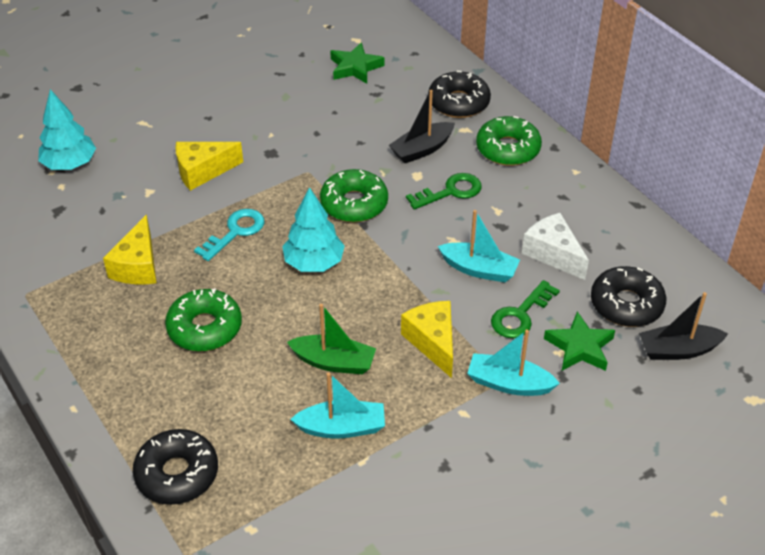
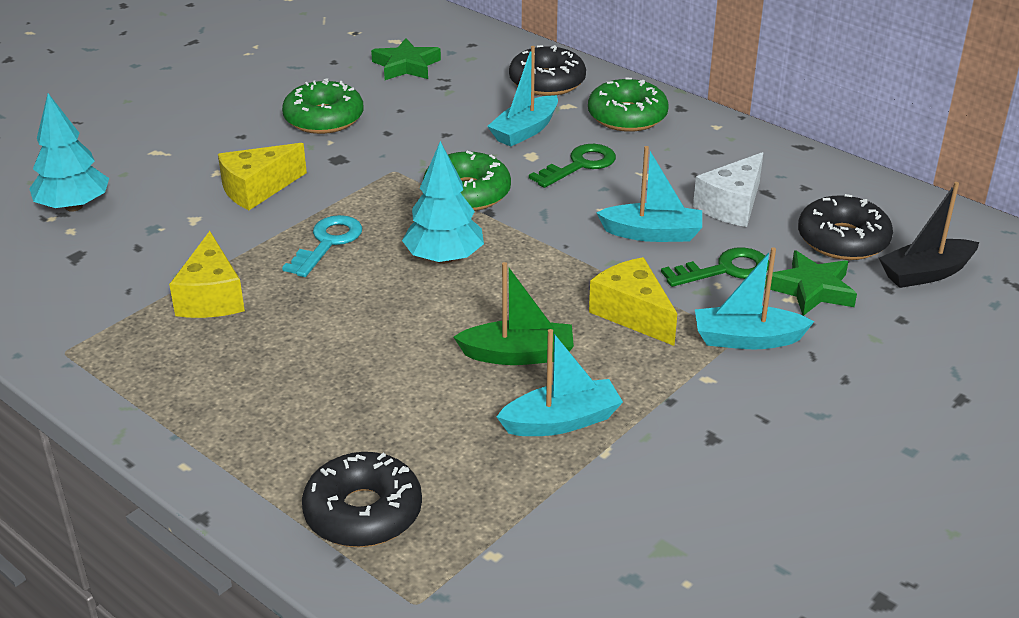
camera: 15 degrees left, 10 degrees down
(205, 328) = (331, 347): green donut -> green donut (324, 119)
(422, 149) = (525, 131): black boat -> turquoise boat
(520, 315) = (725, 270): green key -> green key turned 135 degrees counterclockwise
(553, 254) = (732, 206): white cheese -> white cheese turned 90 degrees counterclockwise

